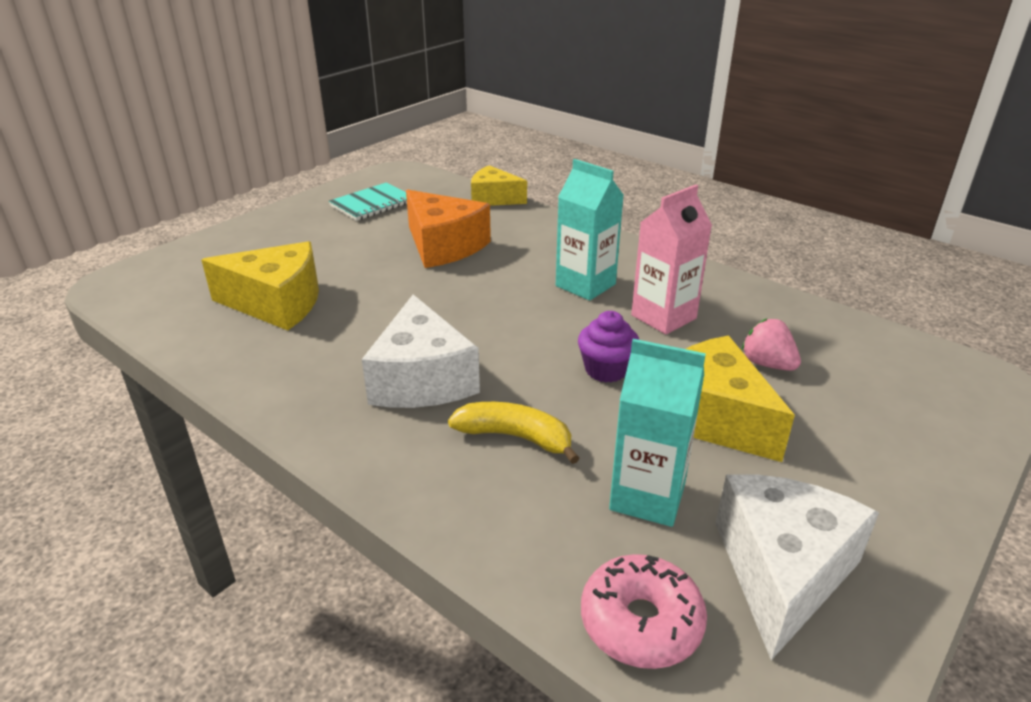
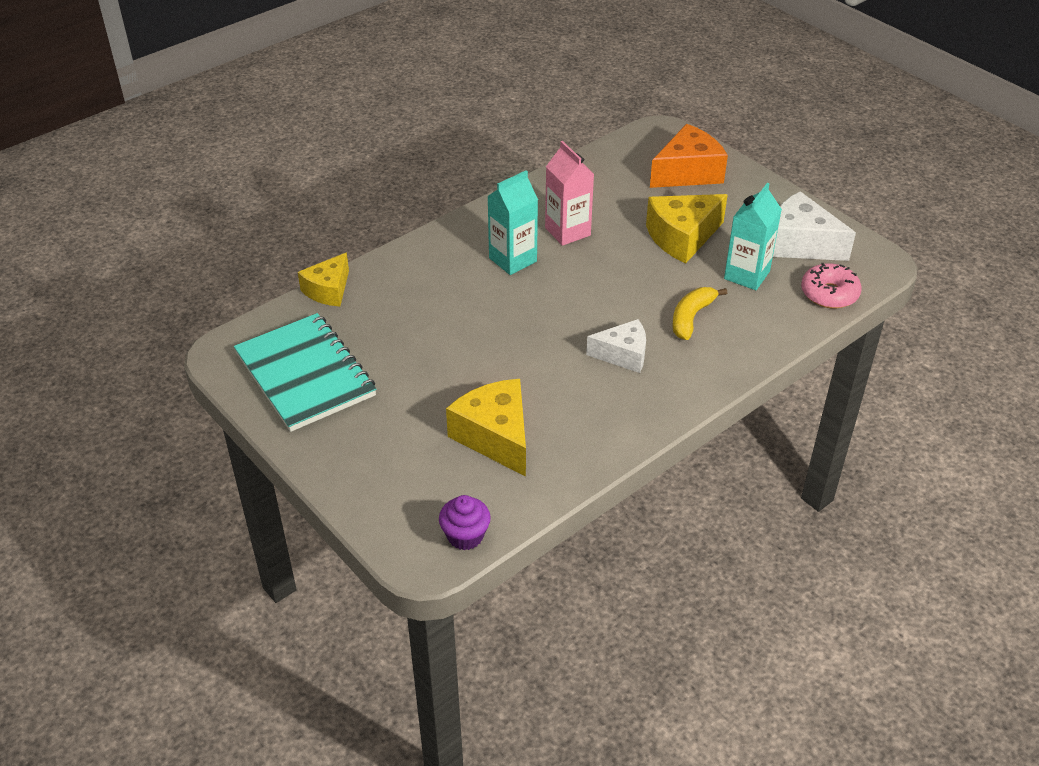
camera: 80 degrees left, 10 degrees up
(277, 303) = (495, 436): yellow cheese -> yellow cheese turned 45 degrees counterclockwise
(372, 204) = (305, 374): turquoise notebook -> turquoise notebook, size x1.79
(422, 379) = (623, 355): white cheese -> white cheese, size x0.66
(443, 246) = (419, 330): orange cheese -> orange cheese (688, 172)
(606, 370) = (626, 269): purple cupcake -> purple cupcake (465, 536)
(767, 364) = (632, 202): pink strawberry -> none

